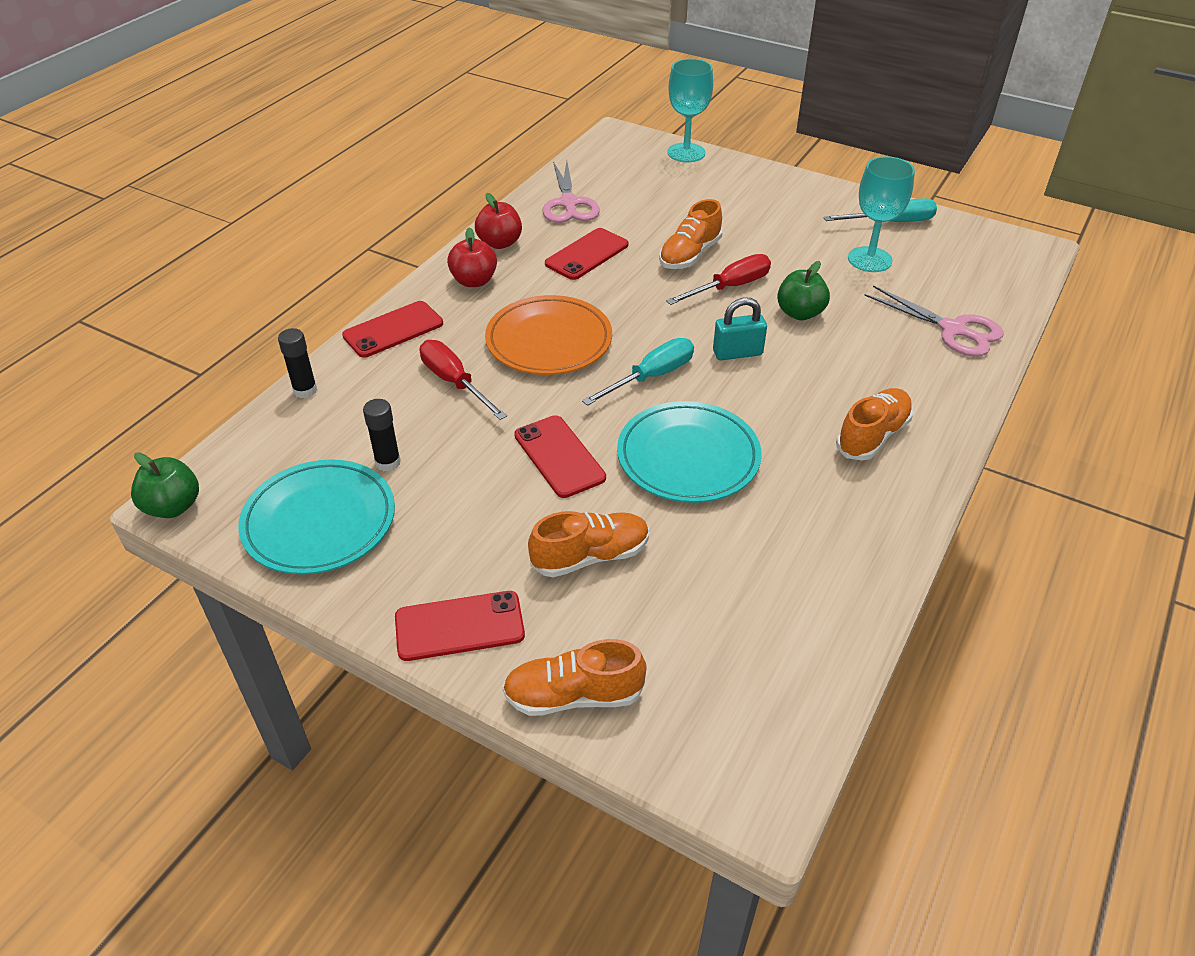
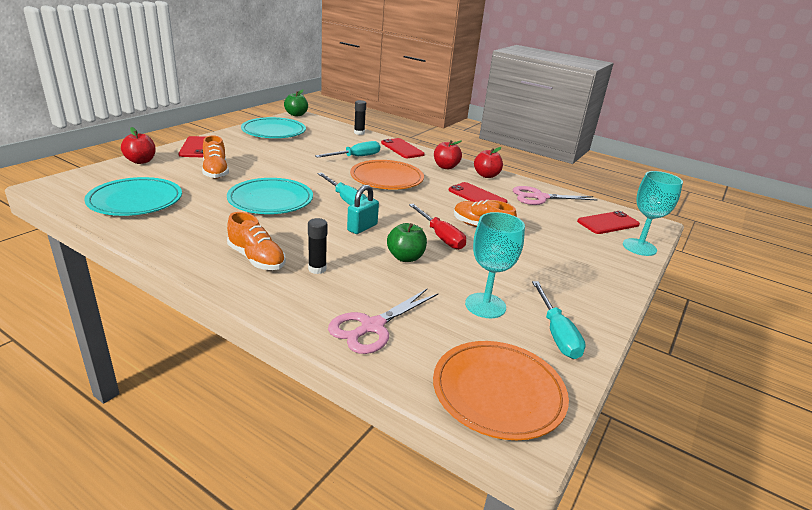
camera: 90 degrees right, 15 degrees down
(388, 462) = (303, 143): black glue stick -> black glue stick (317, 269)
(454, 382) = (356, 157): red screwdriver -> turquoise screwdriver
(559, 456) = (289, 172): red phone -> red phone (608, 223)
(573, 695) = (141, 161): orange shoe -> red apple
(737, 353) = (362, 227): turquoise padlock -> turquoise padlock turned 45 degrees clockwise
(764, 626) = (135, 201): none -> turquoise plate
(996, 259) = (498, 392): none -> orange plate

